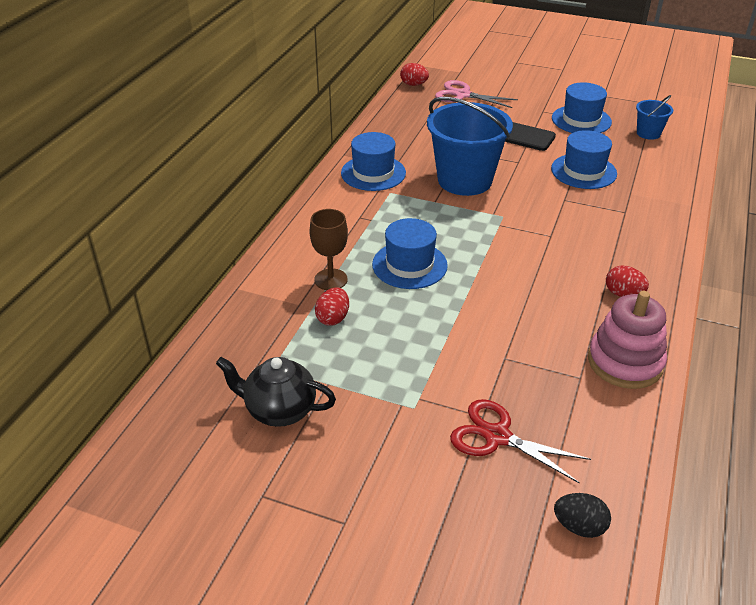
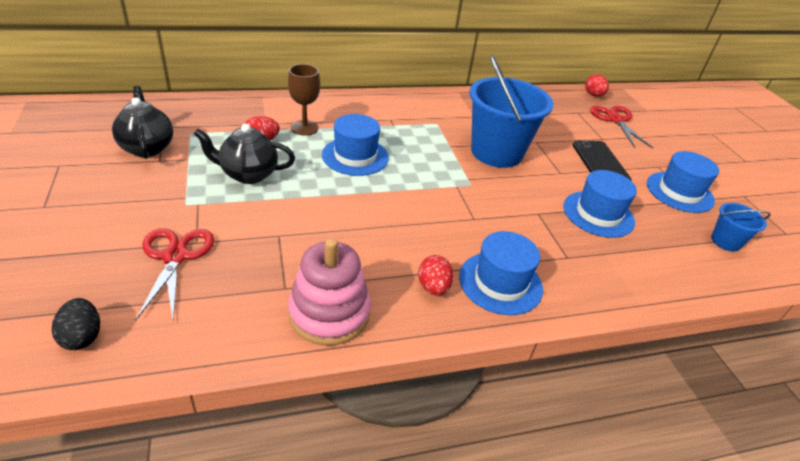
camera: 50 degrees right, 0 degrees up
(373, 173) = (452, 110): blue hat -> blue hat (500, 282)
(390, 347) = (248, 174): none -> black teapot
(462, 95) = (616, 120): pink scissors -> red scissors

